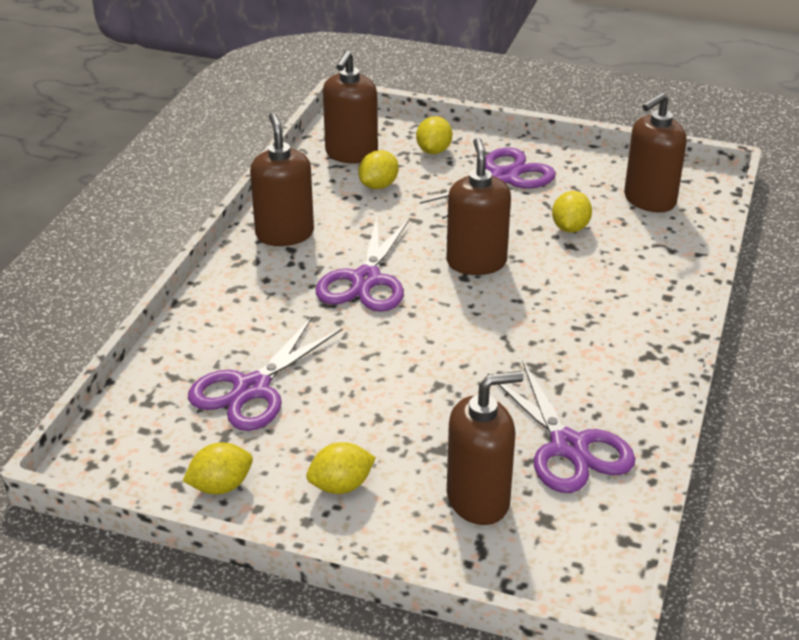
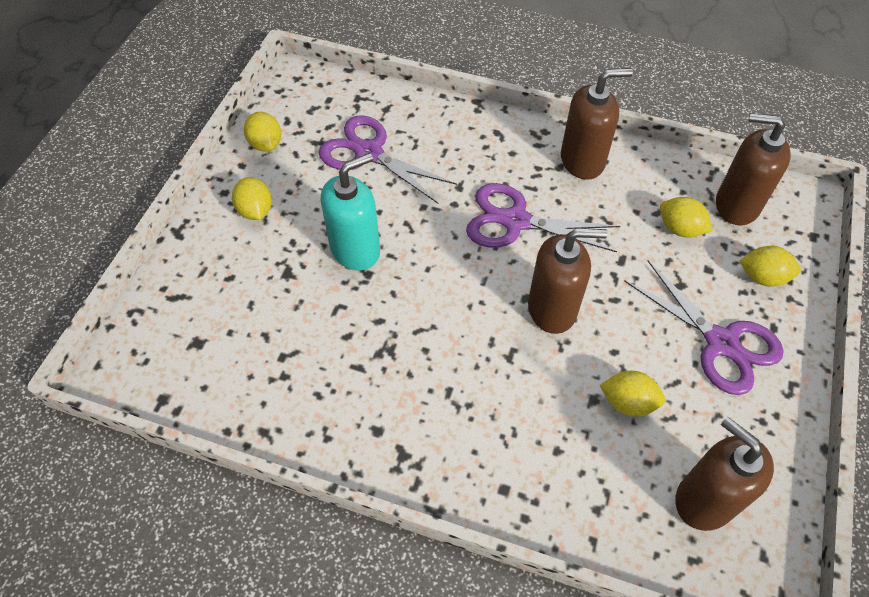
camera: 90 degrees right, 20 degrees up
(404, 394) = (355, 249): none -> turquoise soap dispenser
(478, 500) = (226, 297): brown soap dispenser -> none
(568, 447) = (278, 367): purple scissors -> none

